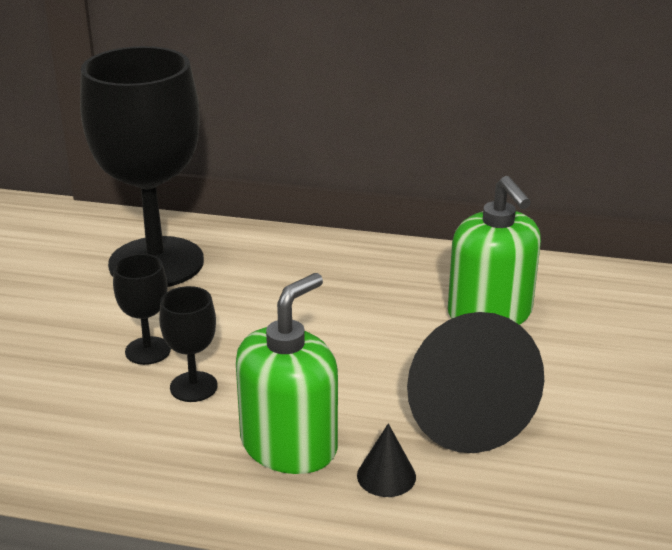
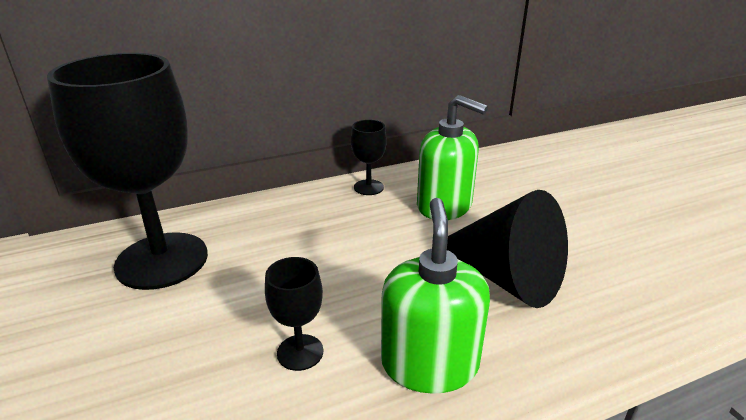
camera: 35 degrees left, 0 degrees up
(148, 351) = (226, 339): black goblet -> black goblet (368, 187)
(386, 476) = (521, 350): black cone -> none

